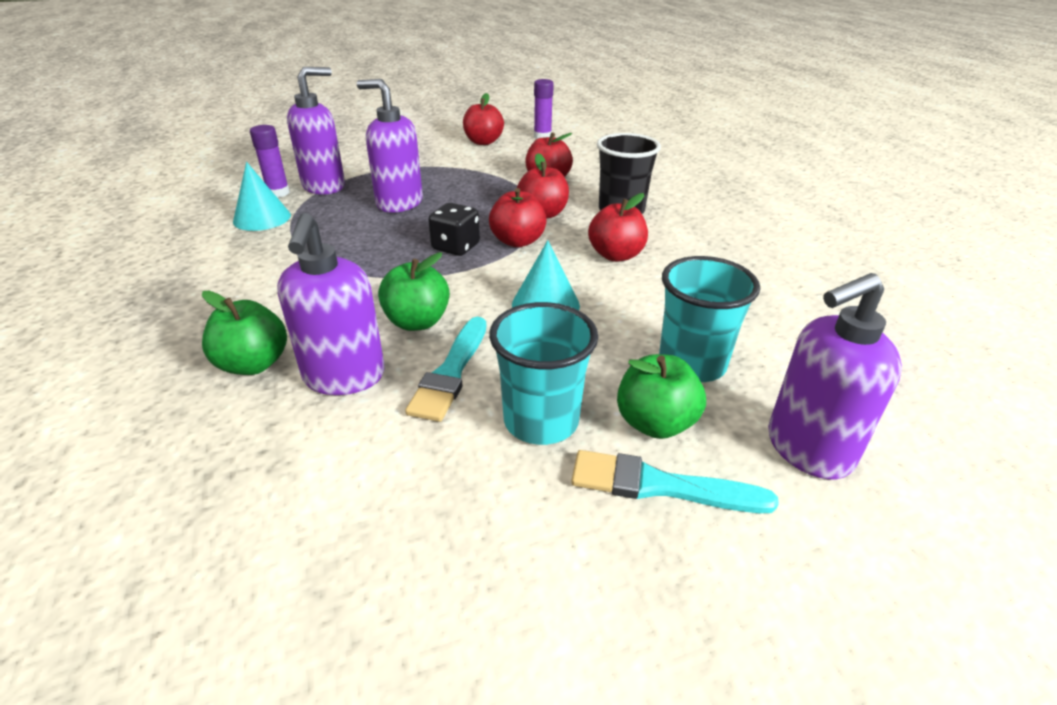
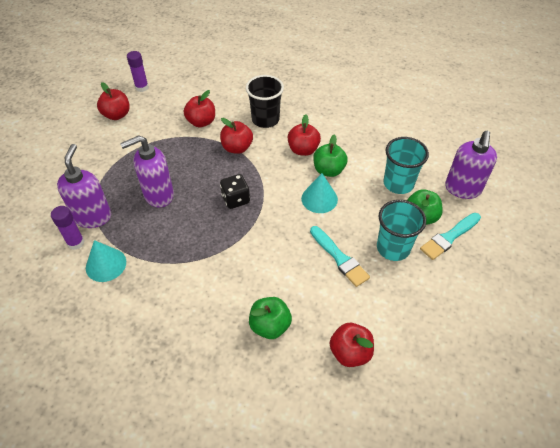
camera: 50 degrees left, 15 degrees up
(344, 377) = (311, 296): purple soap dispenser -> none
(417, 322) = (290, 249): green apple -> green apple (328, 170)
(517, 241) = (254, 174): red apple -> red apple (350, 352)

